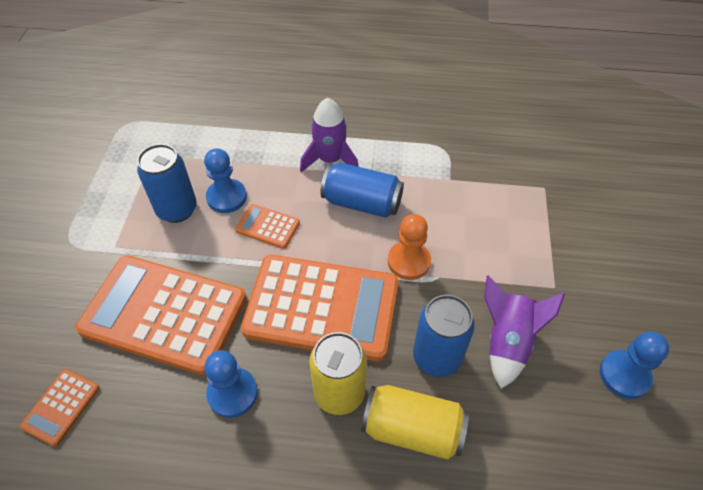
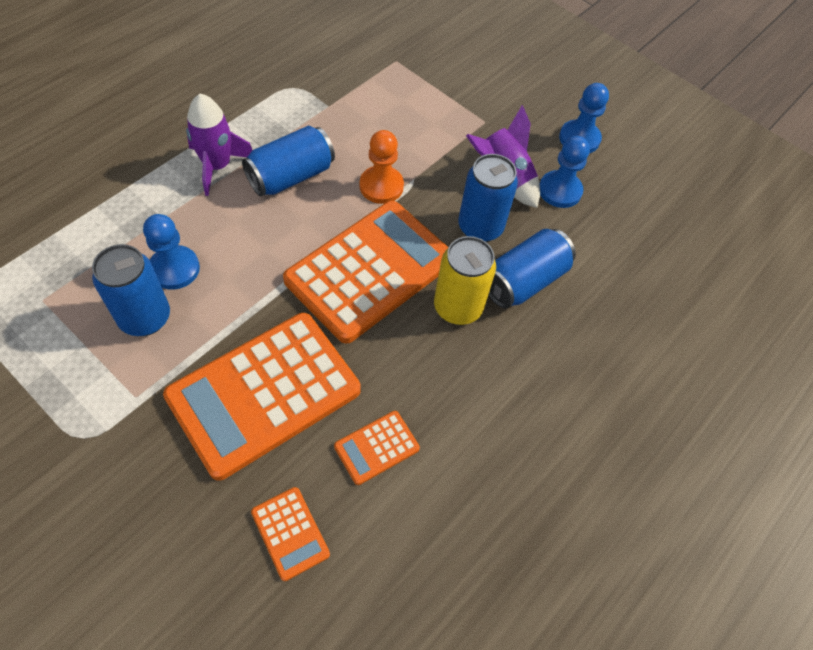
camera: 60 degrees left, 5 degrees up
(232, 393) = (395, 382): blue pawn -> blue pawn (560, 191)
(268, 226) = (245, 257): orange calculator -> orange calculator (376, 447)
(412, 429) = (524, 281): yellow can -> blue can

